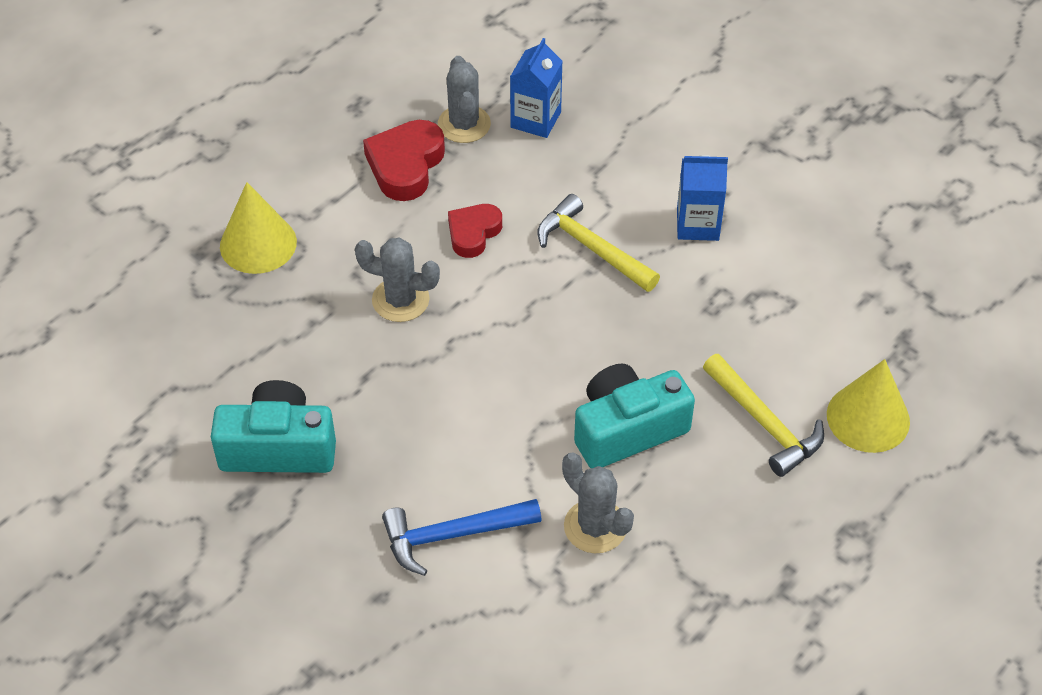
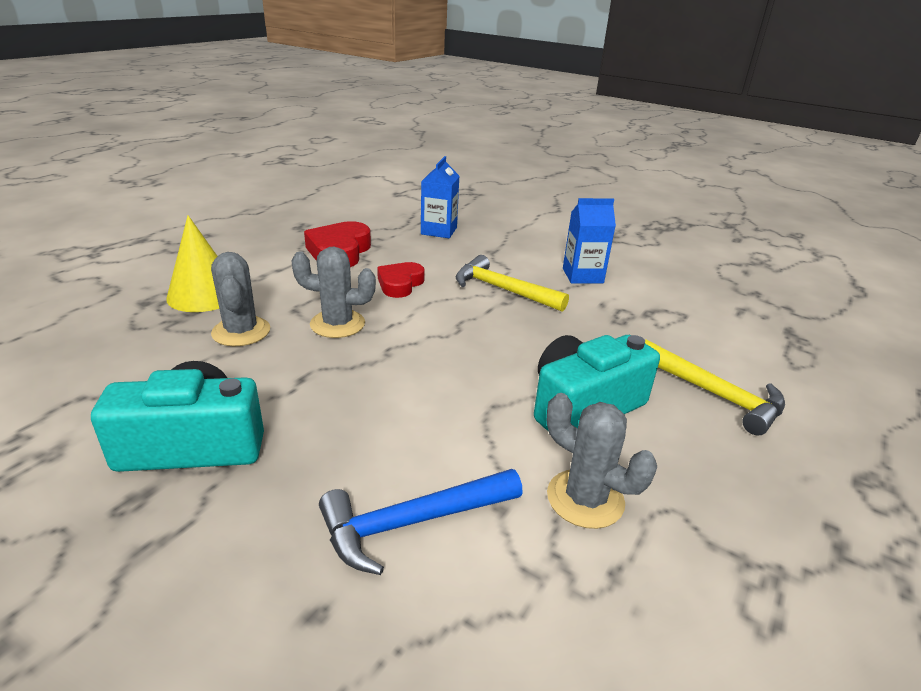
camera: 10 degrees left, 20 degrees down
(464, 124) = (384, 233): grey cactus -> grey cactus (241, 332)
(868, 418) = (805, 385): yellow cone -> none

